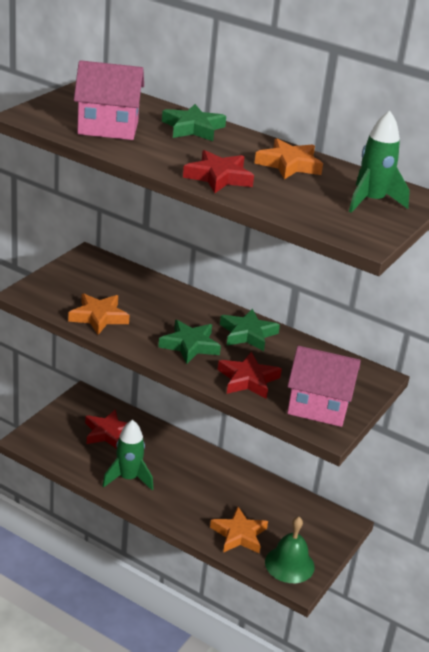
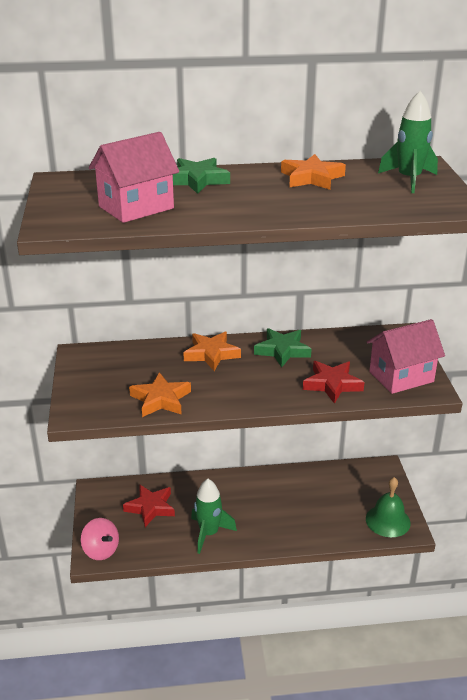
camera: 35 degrees left, 0 degrees up
(36, 439) = (101, 550): none -> pink spinning top
(190, 345) = (258, 382): green star -> none
(219, 177) = (288, 208): red star -> none
(239, 534) = (333, 522): orange star -> orange star (211, 354)

